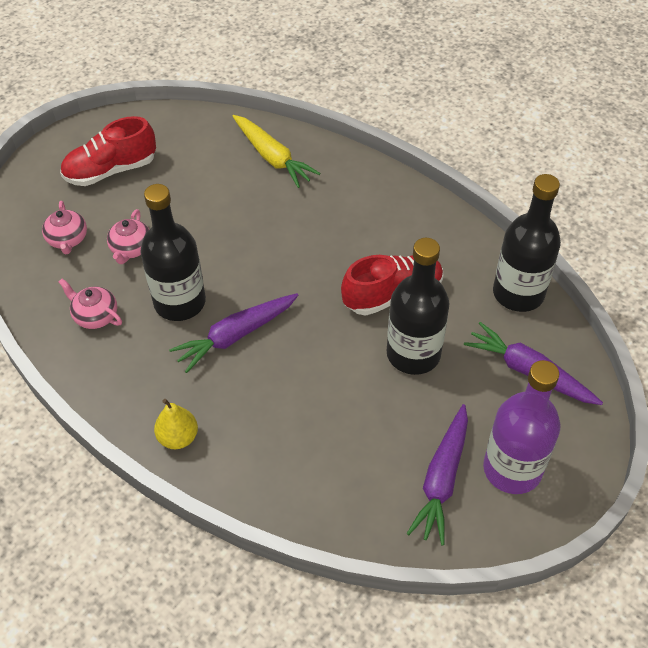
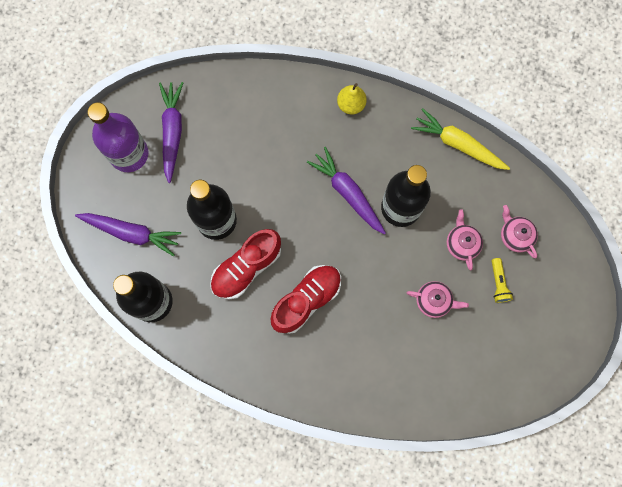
camera: 160 degrees right, 25 degrees up
(95, 316) = (455, 175): pink teapot -> pink teapot (434, 301)
(111, 170) = (522, 319): red shoe -> red shoe (306, 300)
(115, 204) = (498, 283): none -> yellow flashlight
(235, 336) = (347, 193): purple carrot -> purple carrot turned 75 degrees counterclockwise
(272, 157) = (394, 382): yellow carrot -> yellow carrot (458, 144)

